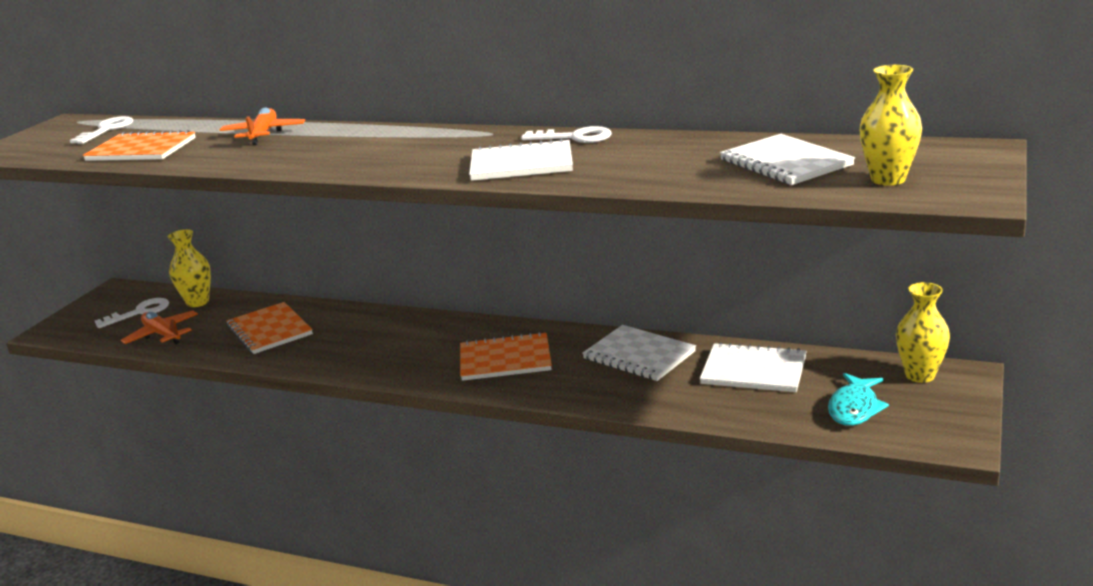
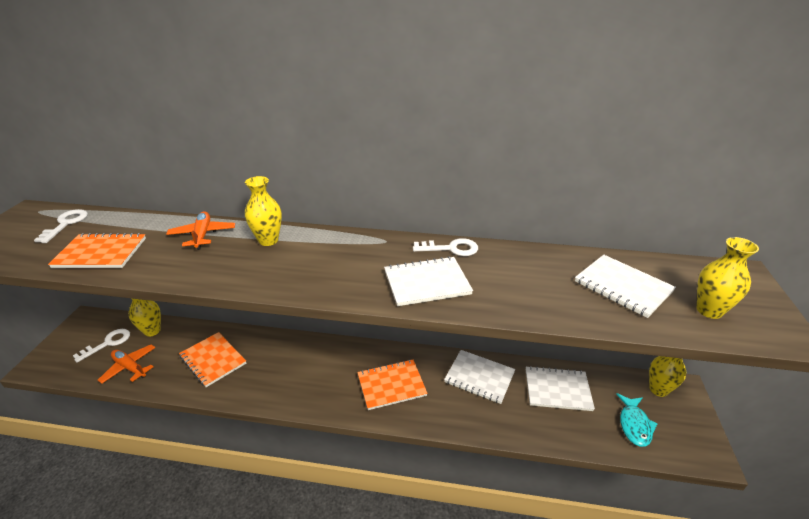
camera: 15 degrees left, 10 degrees up
(342, 136) = (268, 240): none -> yellow vase

